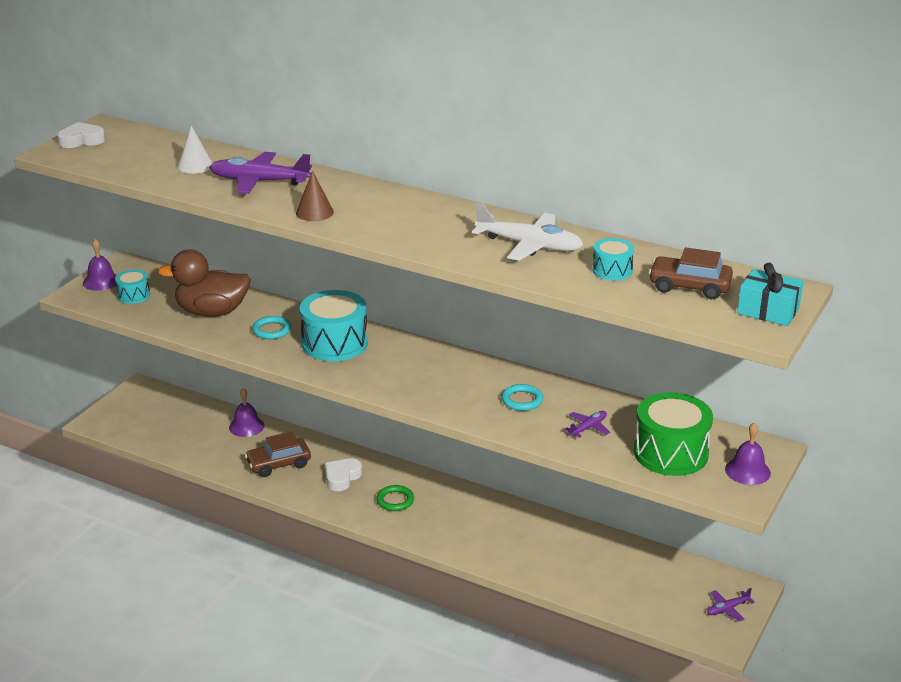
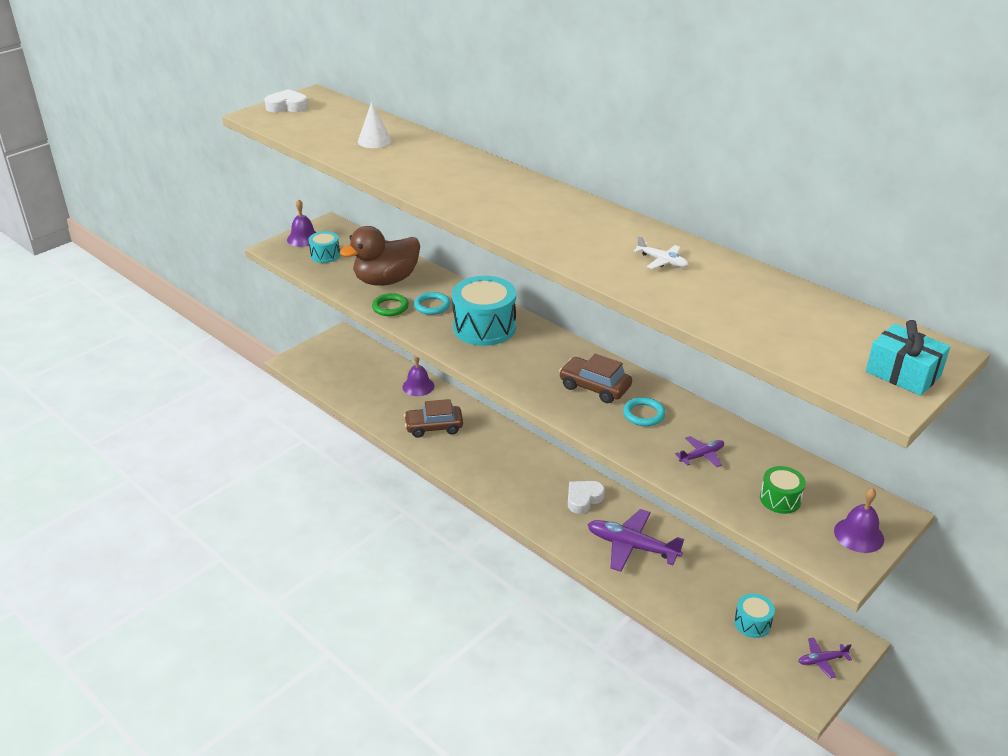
camera: 15 degrees right, 5 degrees up
(212, 312) = (386, 280): brown duck -> brown duck turned 45 degrees counterclockwise
(259, 181) = (425, 163): purple plane -> purple plane (632, 546)
(314, 212) = (462, 199): brown cone -> none
(342, 477) = (485, 450): white heart -> white heart (583, 499)
(395, 500) = (526, 481): green ring -> green ring (390, 307)
(529, 245) = (662, 261): white plane -> white plane, size x0.49
(612, 270) = (740, 301): turquoise drum -> turquoise drum (752, 623)
(670, 453) = (780, 499): green drum -> green drum, size x0.52
(689, 286) = (820, 331): brown car -> brown car (594, 387)

